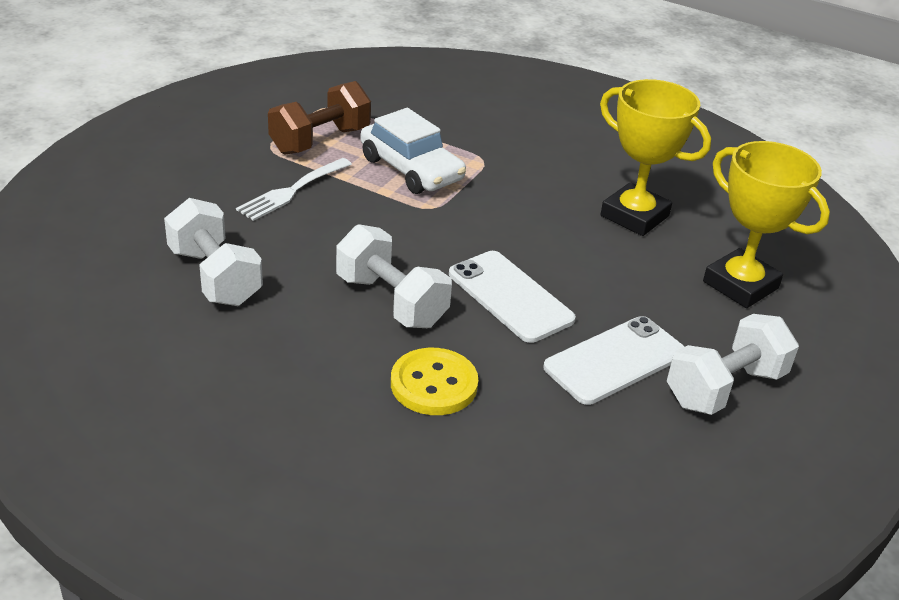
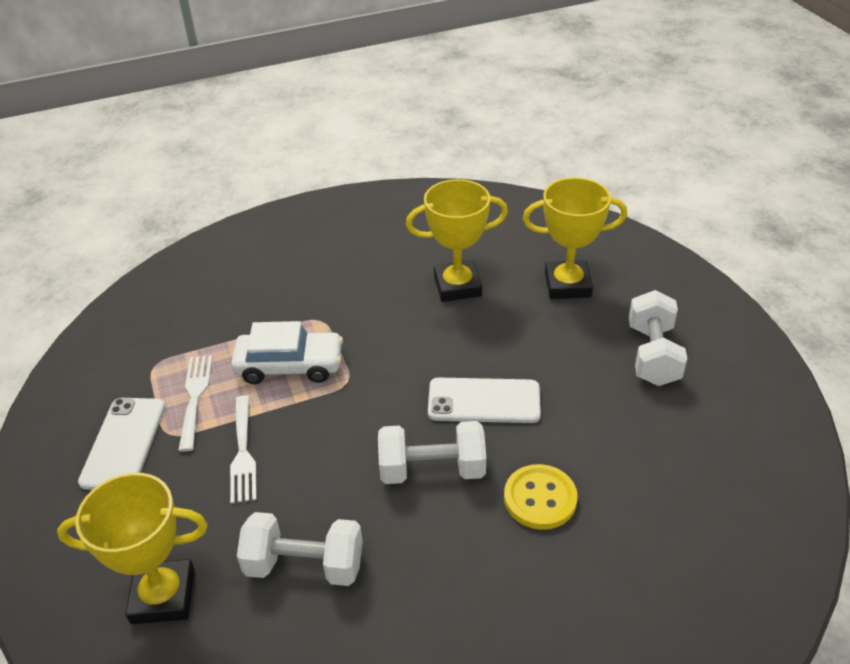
camera: 45 degrees left, 5 degrees up
(118, 221) = (163, 596): none -> yellow trophy
(320, 140) = (195, 397): brown dumbbell -> white fork
(615, 360) = (589, 389): white phone -> white phone (123, 443)

